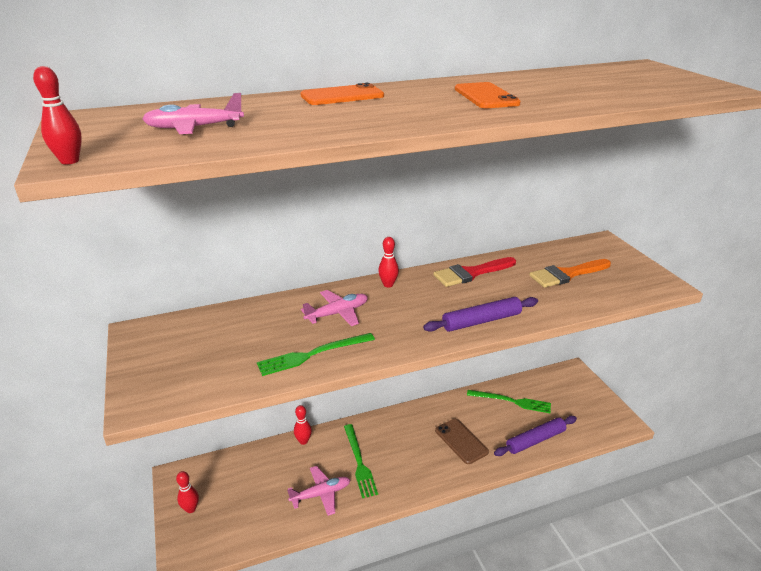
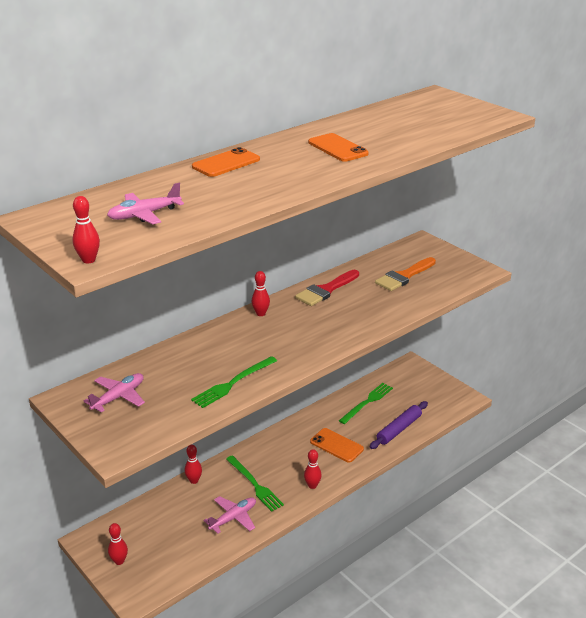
camera: 20 degrees left, 0 degrees up
(338, 313) = (232, 346): pink plane -> pink plane (119, 397)
(417, 480) = (312, 485): none -> red bowling pin
(461, 441) = (336, 445): brown phone -> orange phone
(481, 321) = (353, 328): purple rolling pin -> none
(512, 401) = (367, 402): green fork -> green fork turned 45 degrees counterclockwise

